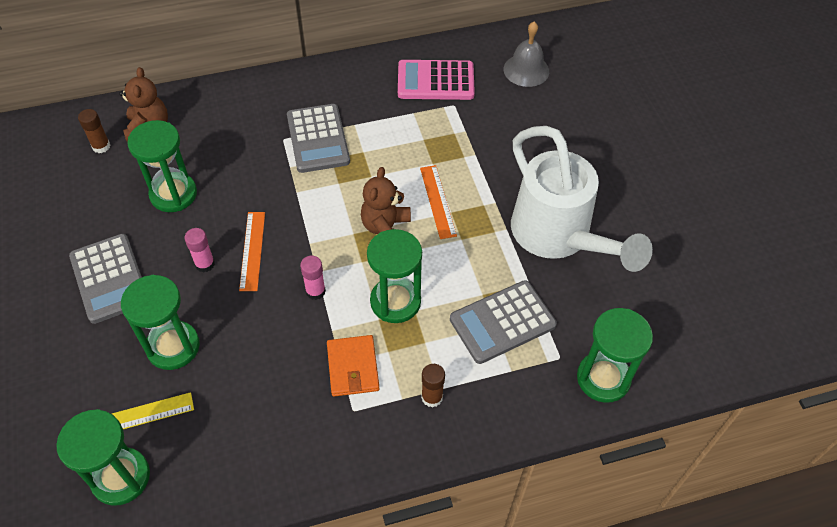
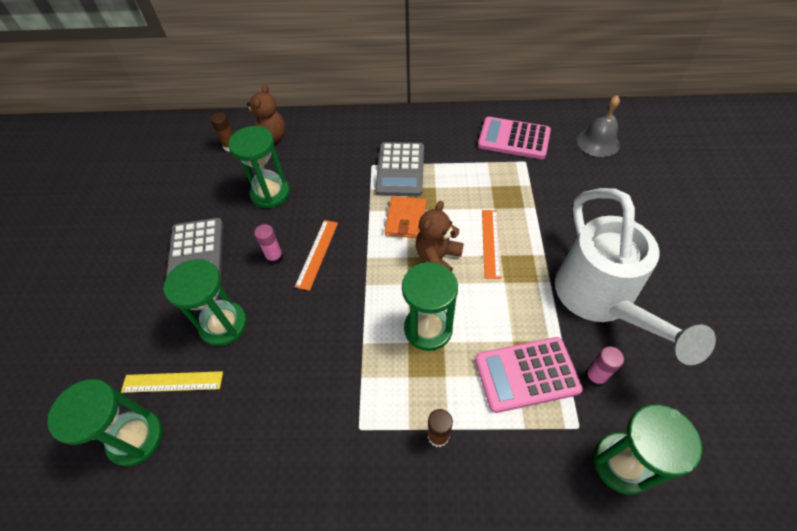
camera: 20 degrees right, 0 degrees up
(315, 291) = (359, 302): pink glue stick -> pink glue stick (595, 376)
(353, 367) = (371, 384): orange wallet -> orange wallet (406, 219)
(502, 322) = (526, 374): grey calculator -> pink calculator

